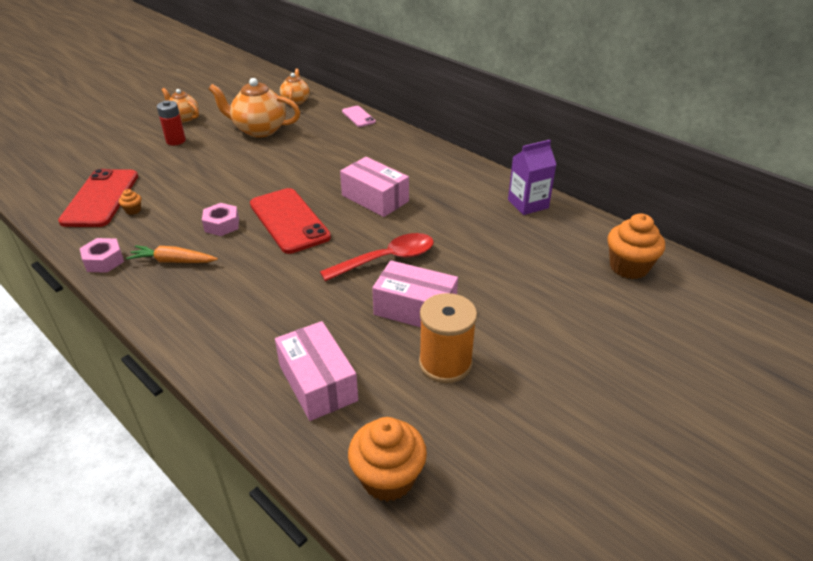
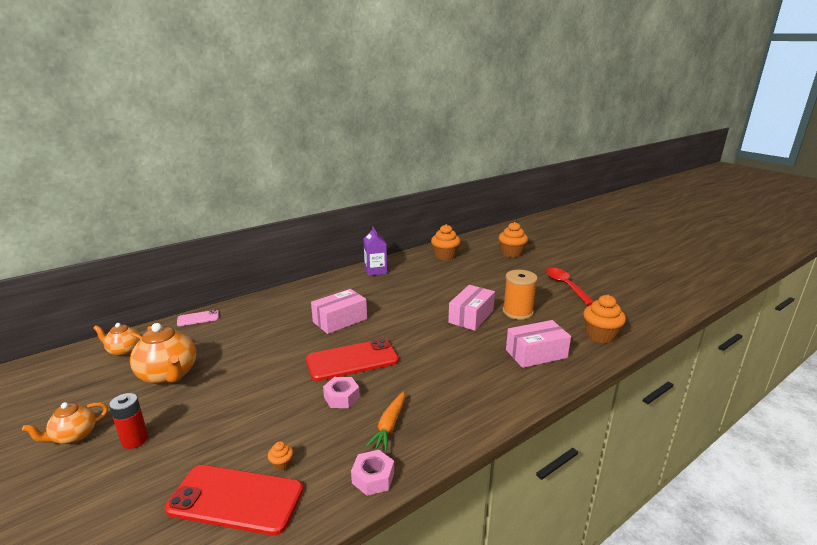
camera: 80 degrees left, 15 degrees down
(259, 130) = (169, 375): orange teapot -> orange teapot turned 60 degrees counterclockwise
(387, 259) = (418, 321): red spoon -> red spoon (565, 286)
(707, 357) = (511, 253): none -> orange cupcake

